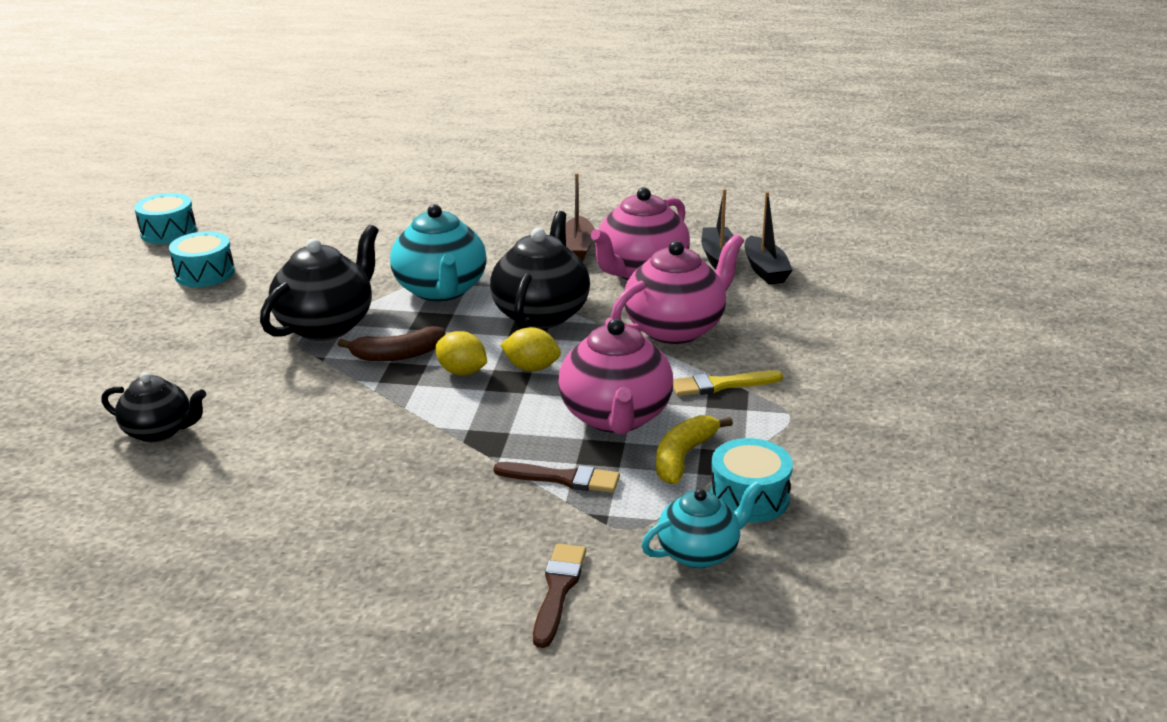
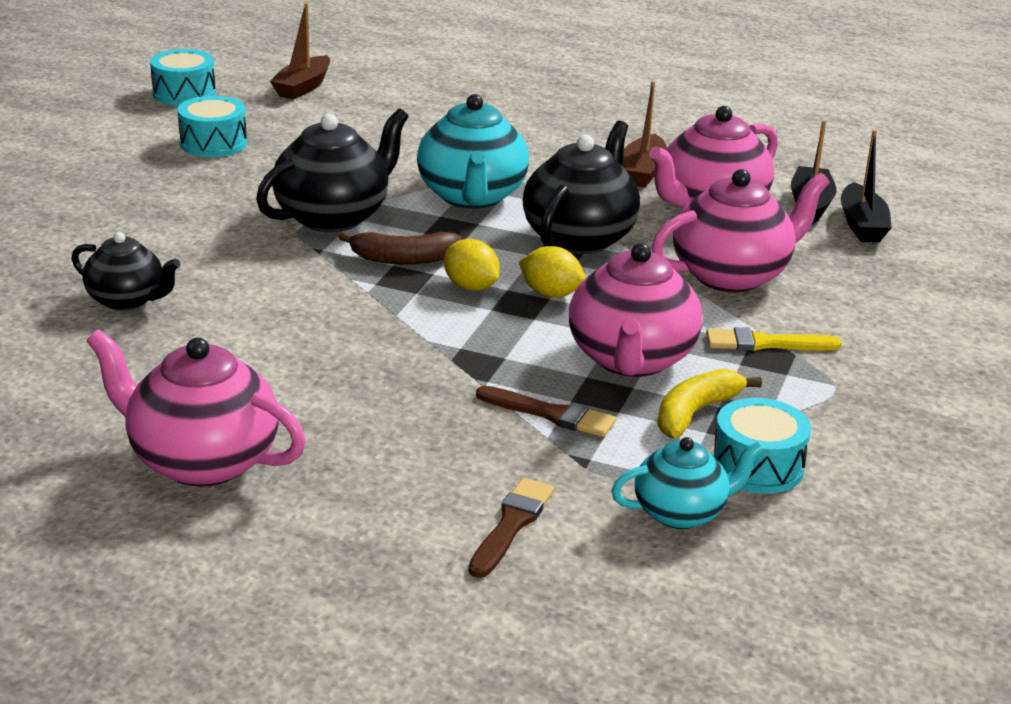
camera: 10 degrees right, 0 degrees up
(264, 577) = (201, 461): none -> pink teapot
(271, 213) = (303, 87): none -> brown boat

